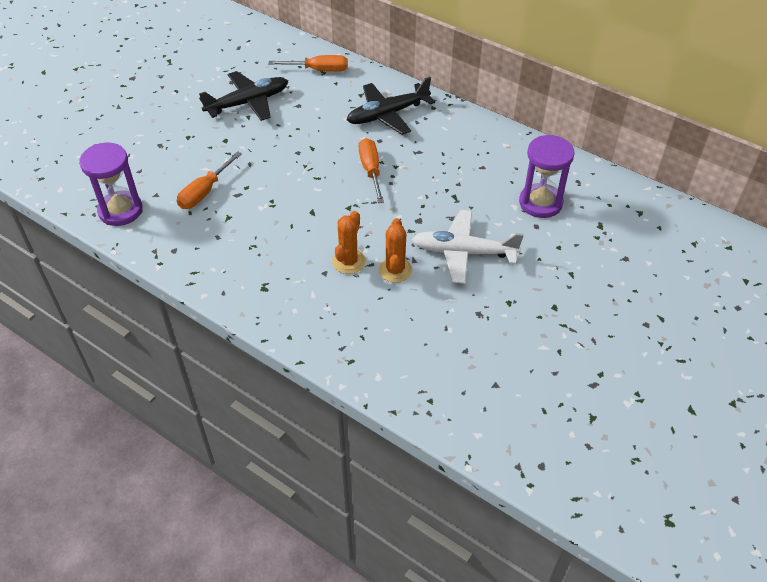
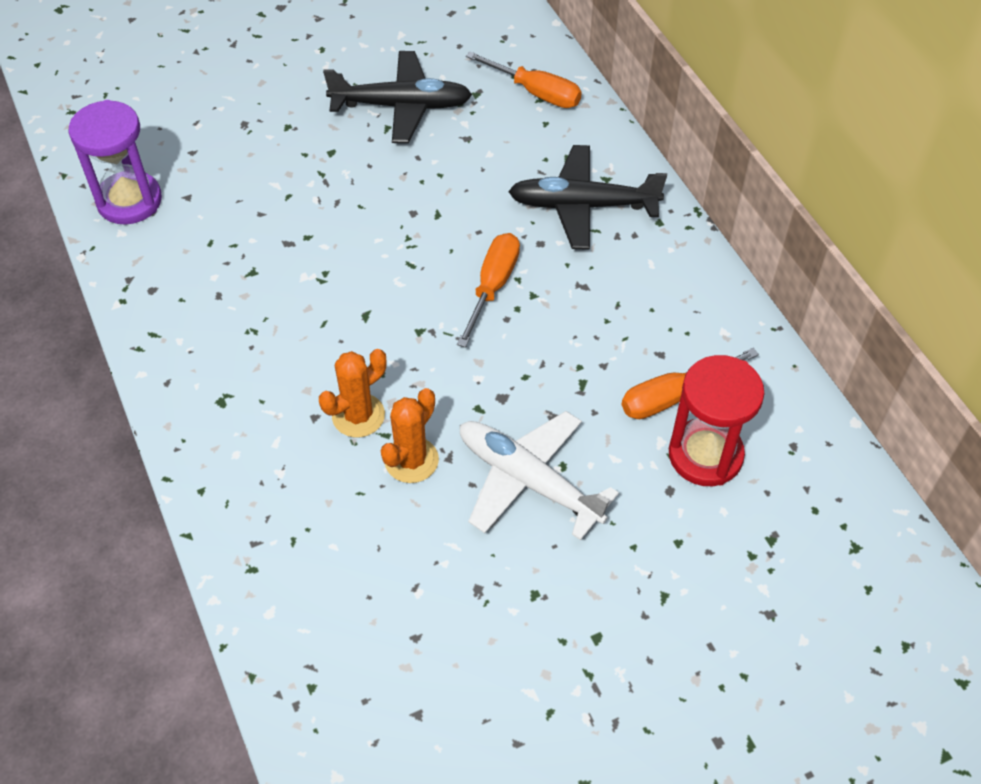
camera: 30 degrees right, 5 degrees up
(204, 192) = (248, 220): orange screwdriver -> orange screwdriver (671, 396)
(540, 203) = (705, 455): purple hourglass -> red hourglass

